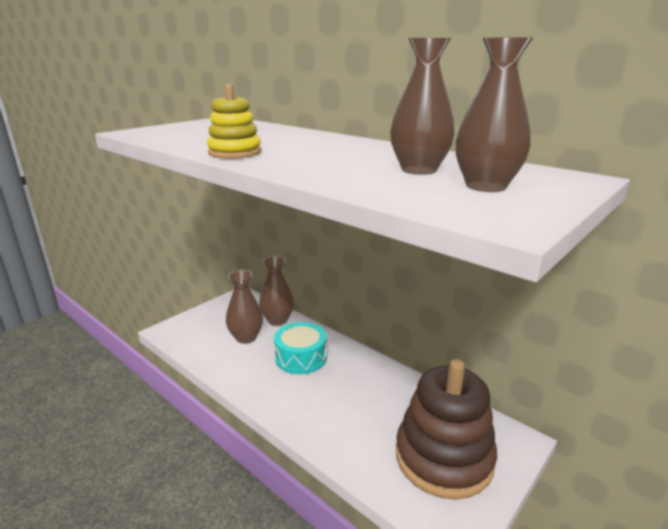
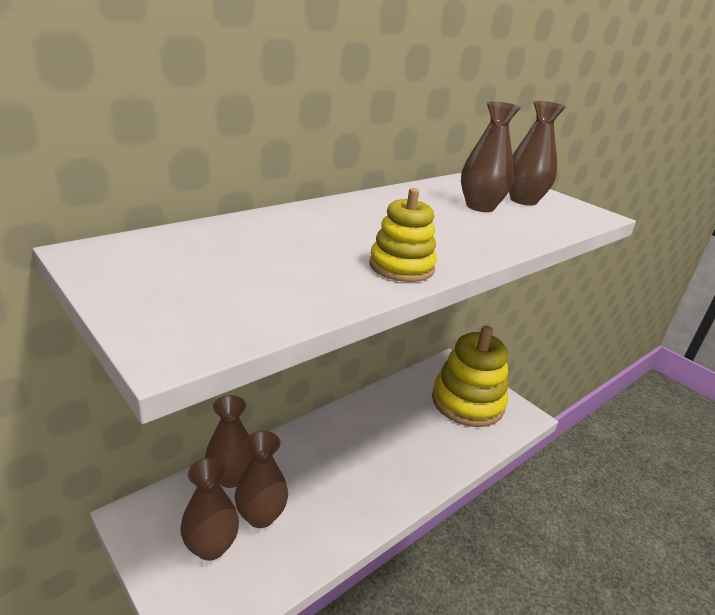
camera: 85 degrees left, 5 degrees up
(221, 324) = (211, 546): none -> brown vase
(301, 357) = (322, 464): turquoise drum -> none
(443, 458) = (467, 402): brown stacking toy -> yellow stacking toy

